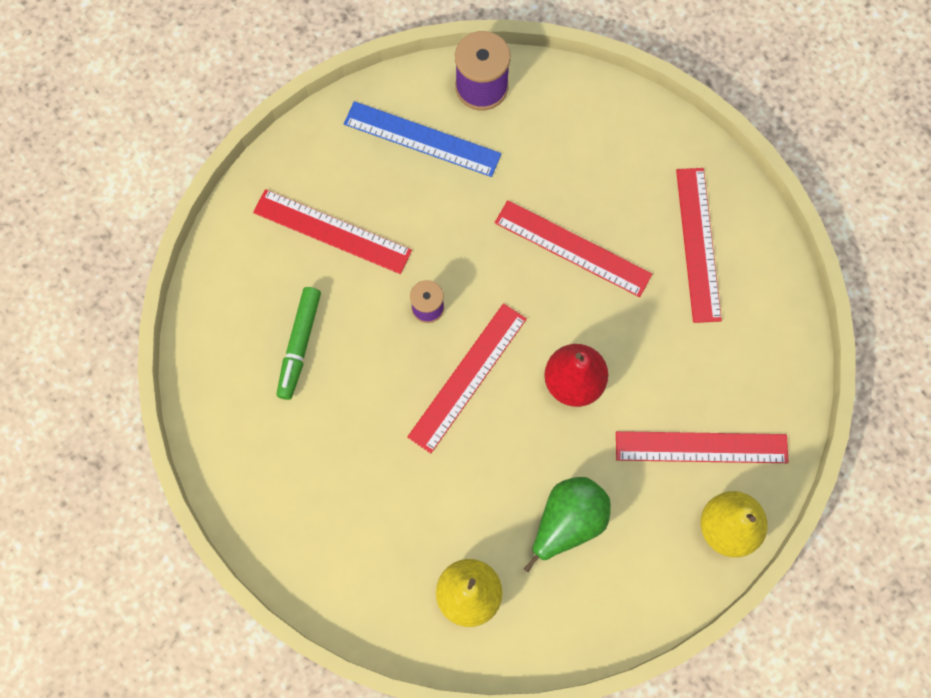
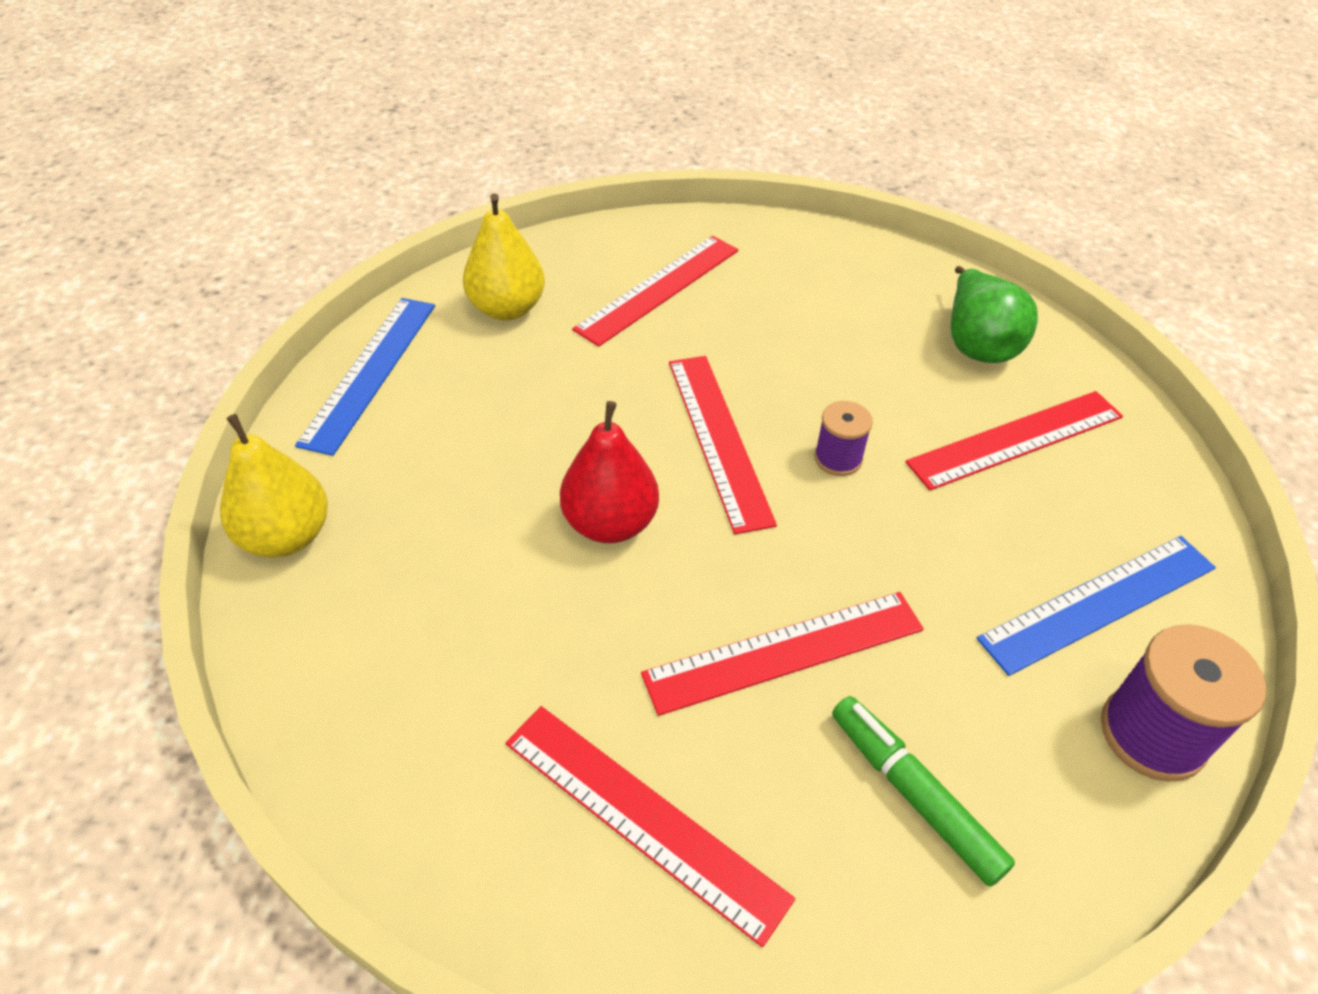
camera: 130 degrees right, 25 degrees down
(299, 345) = (890, 342): green marker -> green marker (914, 794)
(568, 522) = (475, 413): green pear -> green pear (977, 344)
(593, 616) = (370, 372): none -> blue ruler
(701, 447) = (392, 584): red ruler -> red ruler (659, 289)

